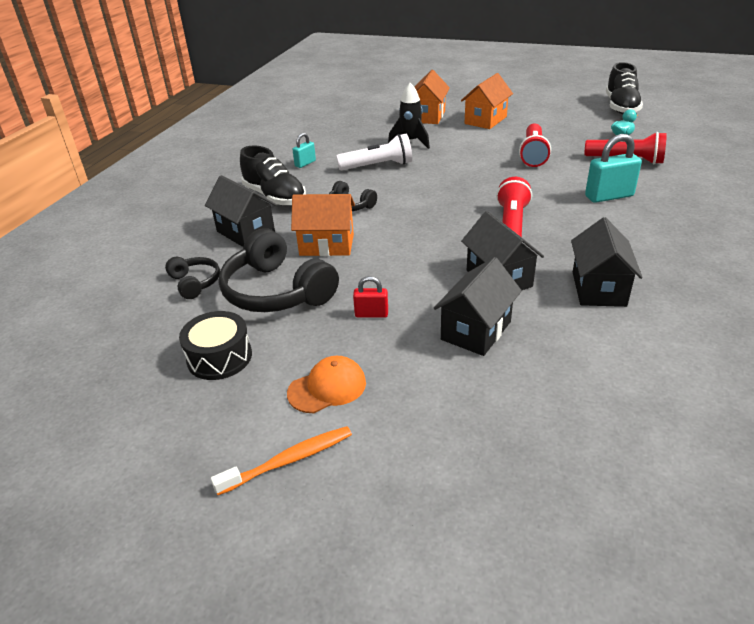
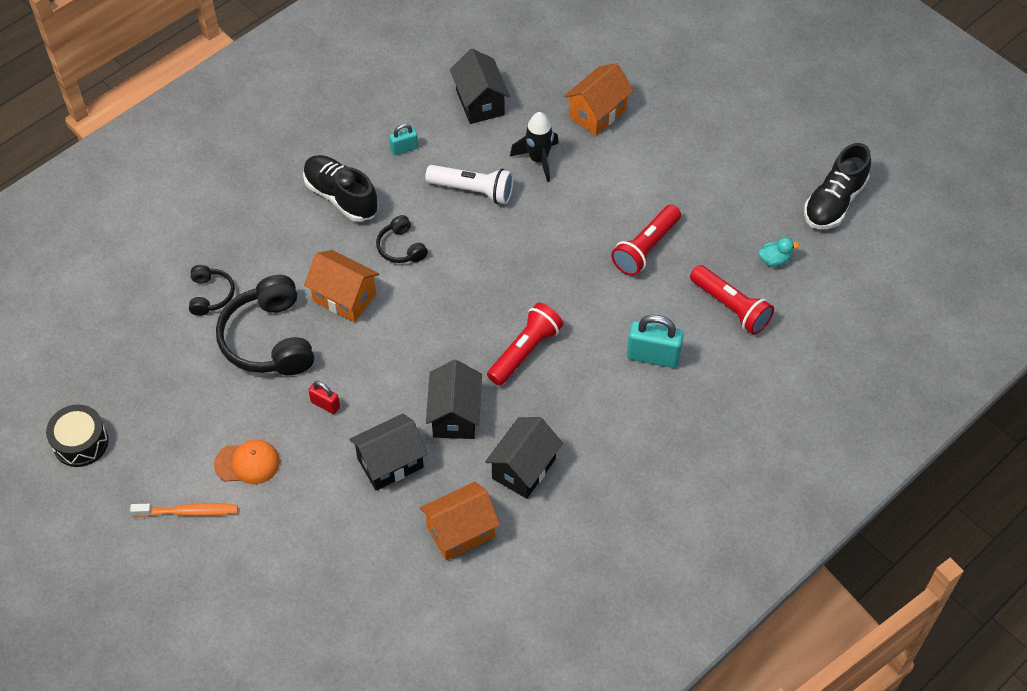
camera: 25 degrees right, 20 degrees up
(219, 357) = (189, 394): black drum -> black drum (80, 442)
(246, 232) = (286, 242): black house -> black house (480, 102)
(274, 197) = (341, 197): black shoe -> black shoe turned 150 degrees clockwise
(485, 120) = (654, 153): orange house -> orange house (460, 531)

